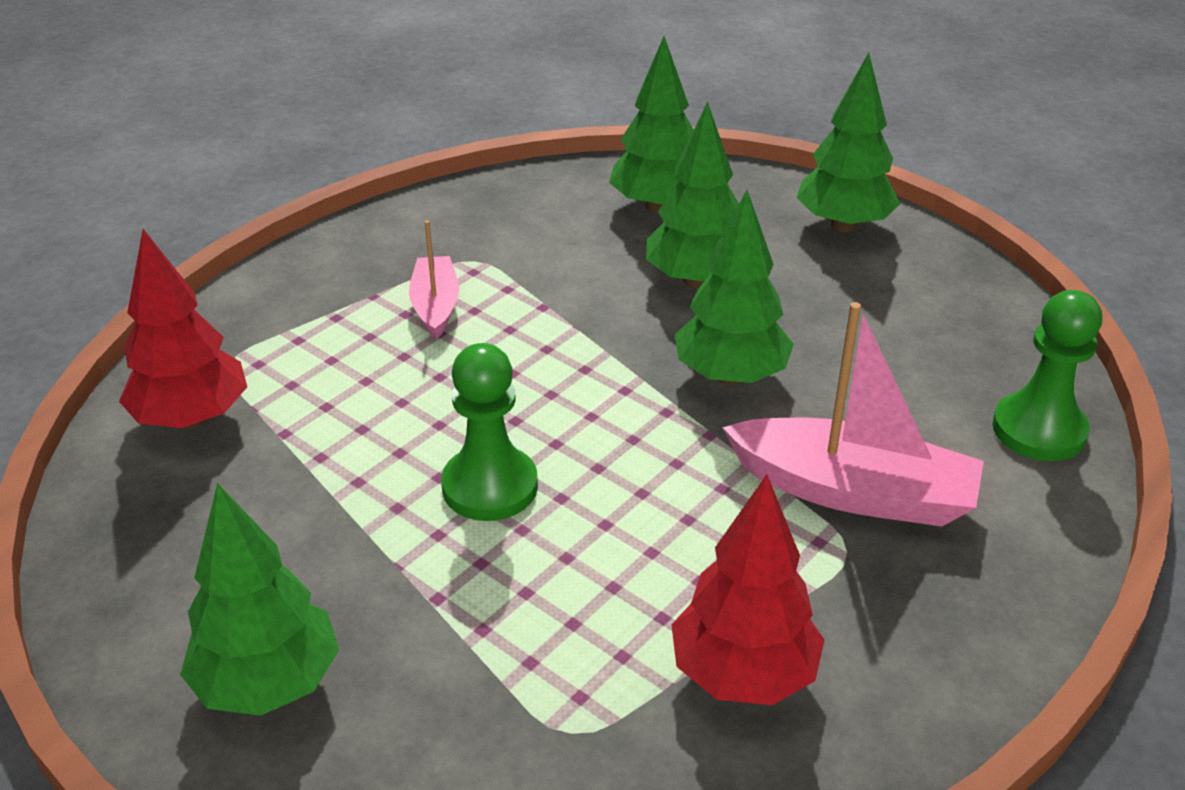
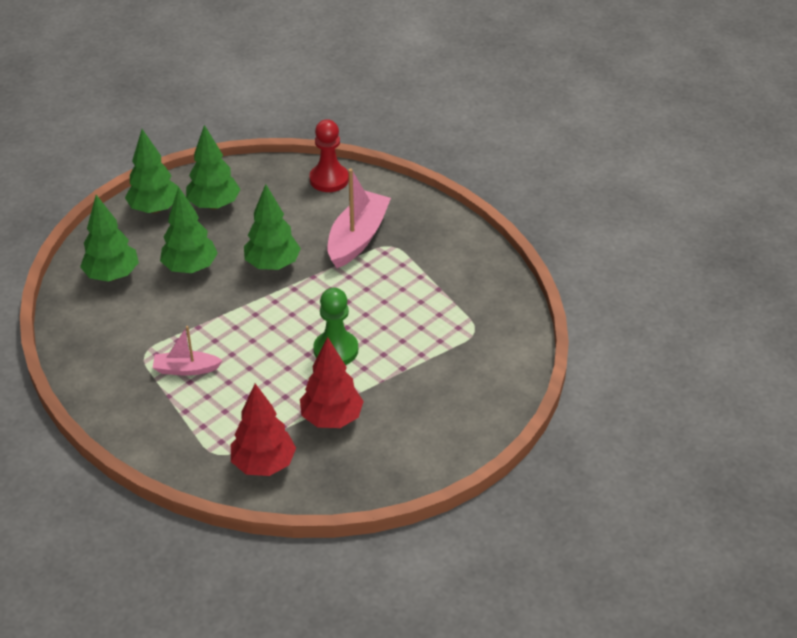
camera: 85 degrees left, 5 degrees up
(268, 684) = (444, 419): green tree -> green tree (214, 205)
(743, 675) = (451, 282): red tree -> red tree (331, 418)
(1039, 430) = (329, 179): green pawn -> red pawn

